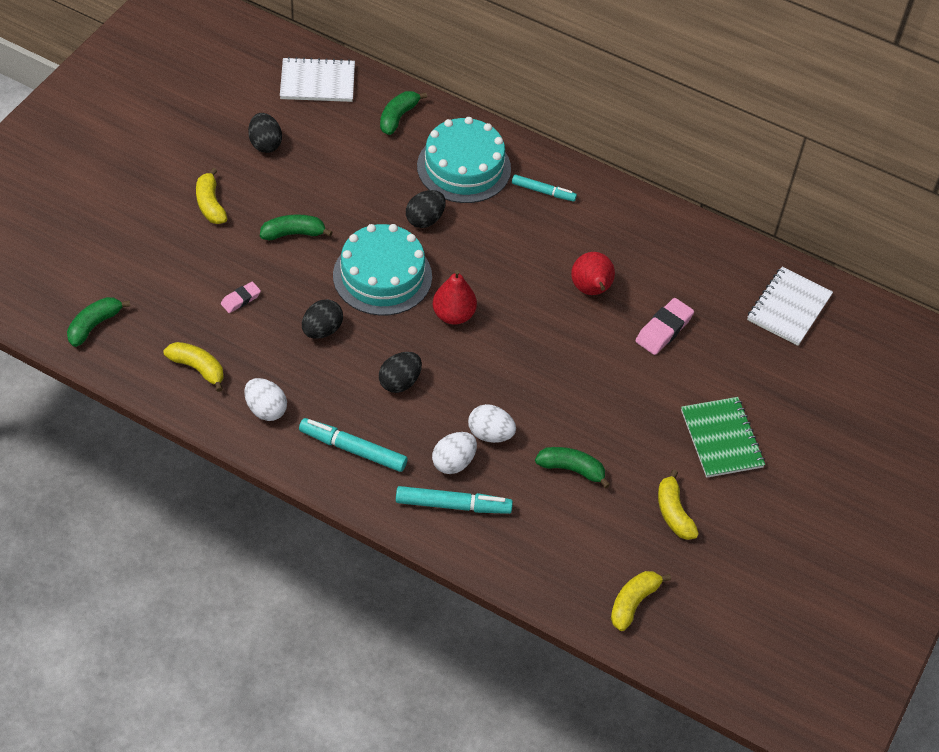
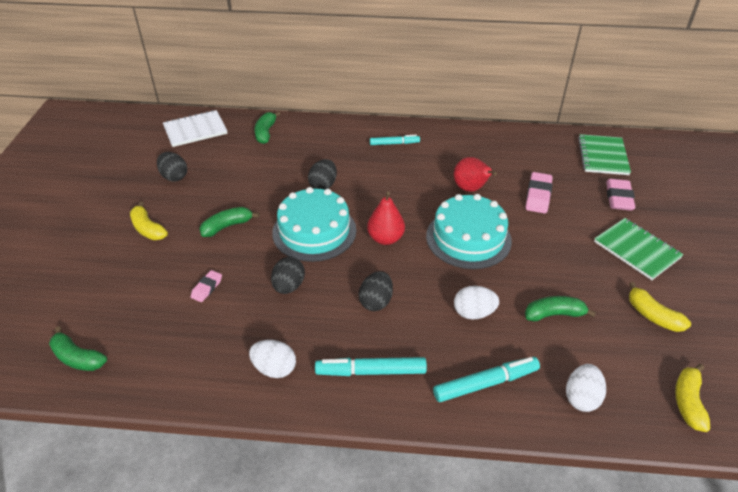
camera: 20 degrees left, 10 degrees down
(94, 325) = (77, 358): green banana -> green banana turned 75 degrees counterclockwise
(198, 368) = (194, 358): yellow banana -> none
(453, 462) = (461, 347): white egg -> white egg (581, 398)
(464, 167) = (330, 147): turquoise cake -> turquoise cake (468, 238)
(758, 370) = (618, 198): none -> pink eraser
(789, 308) = (602, 156): white notebook -> green notebook

